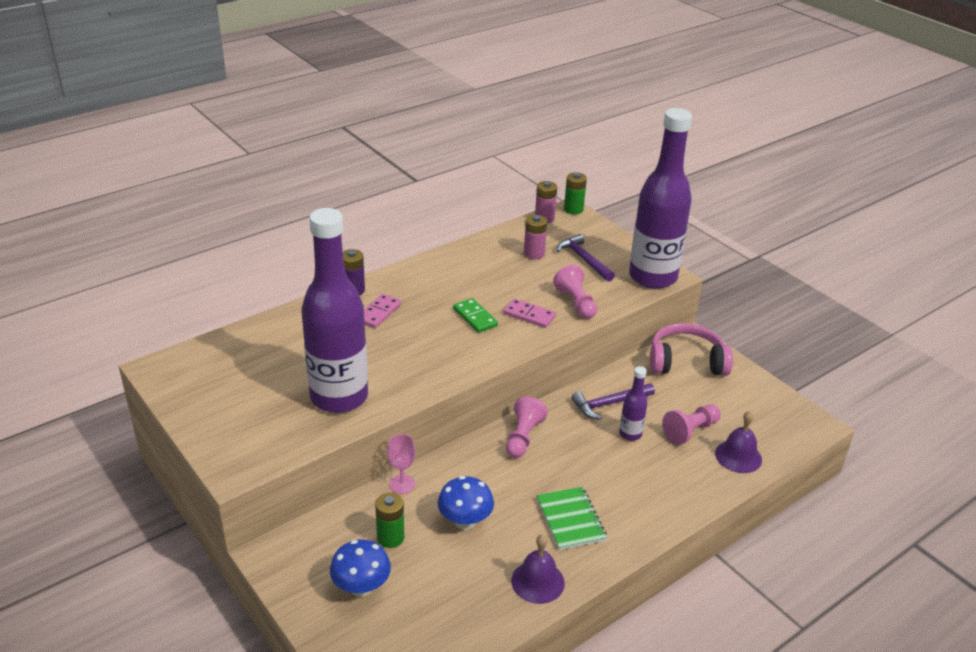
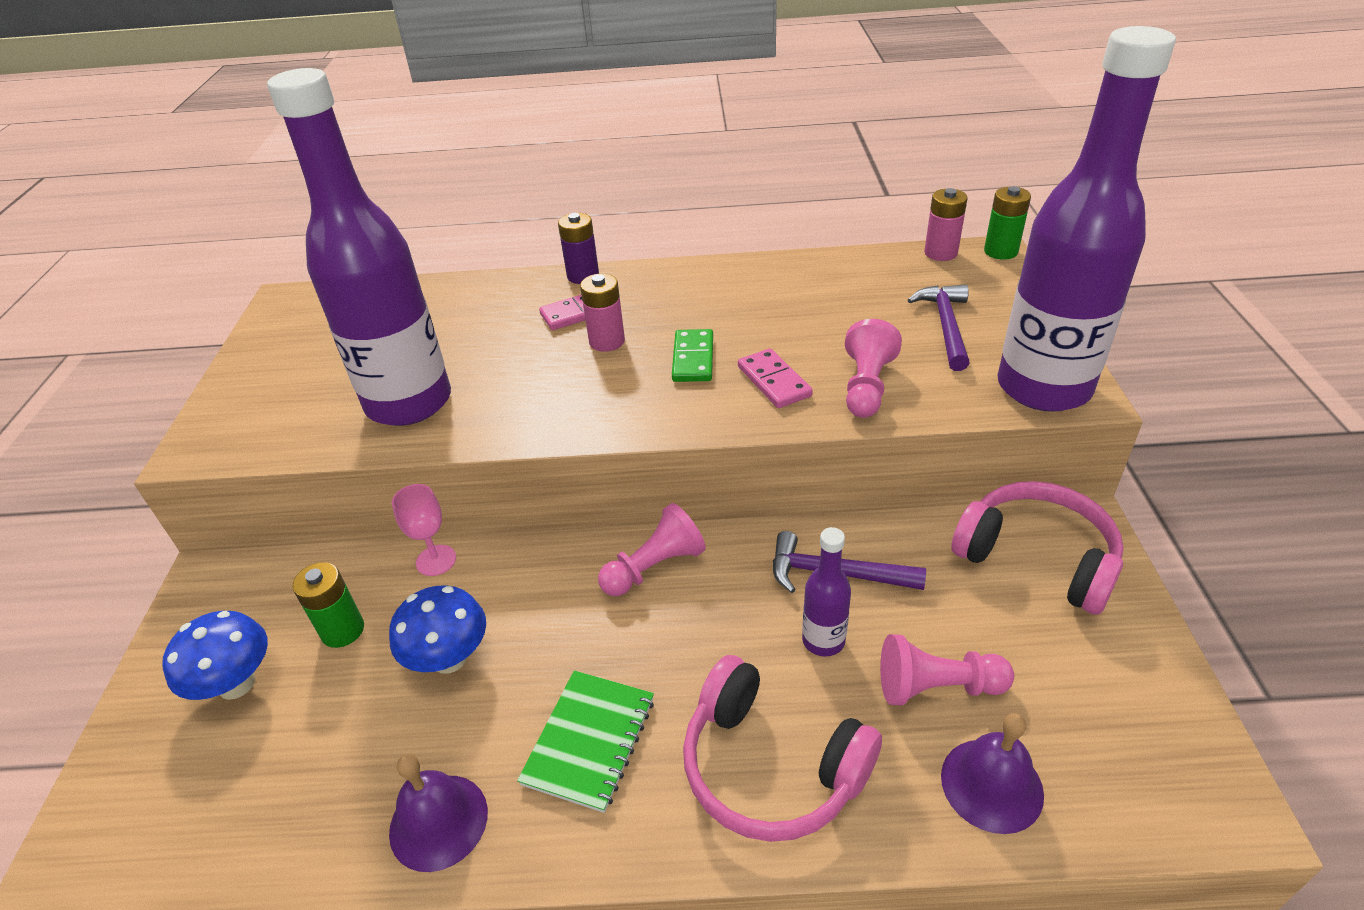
camera: 40 degrees right, 5 degrees up
(534, 254) = (873, 296): pink battery -> pink battery (607, 341)
(654, 491) = (771, 766): none -> pink headphones

